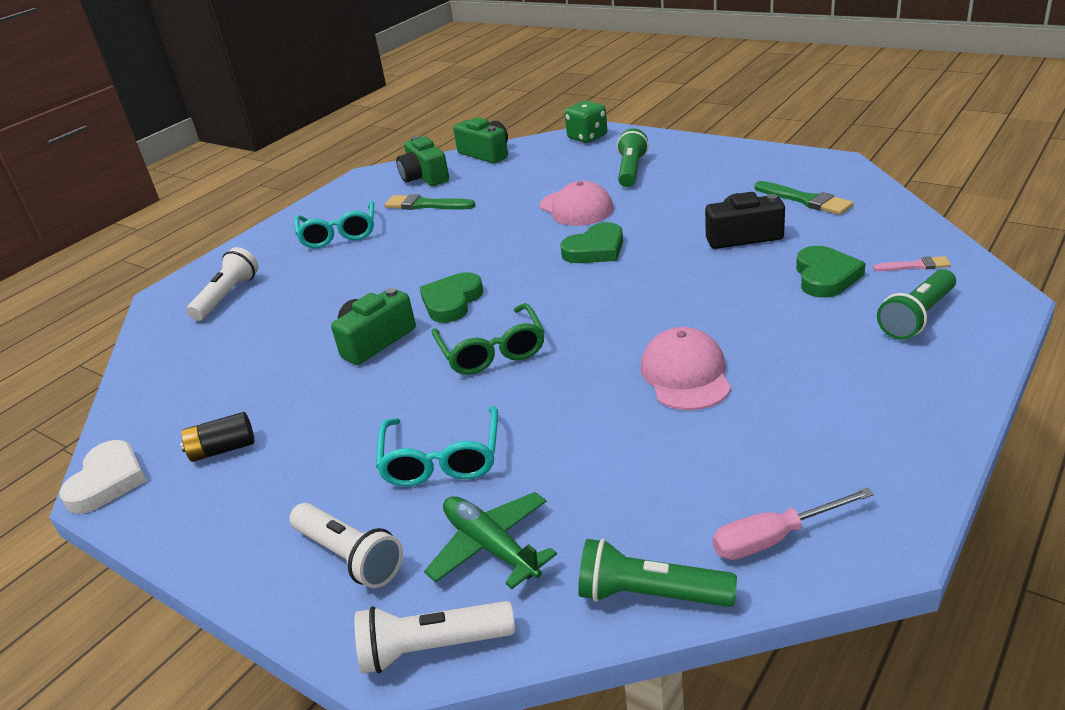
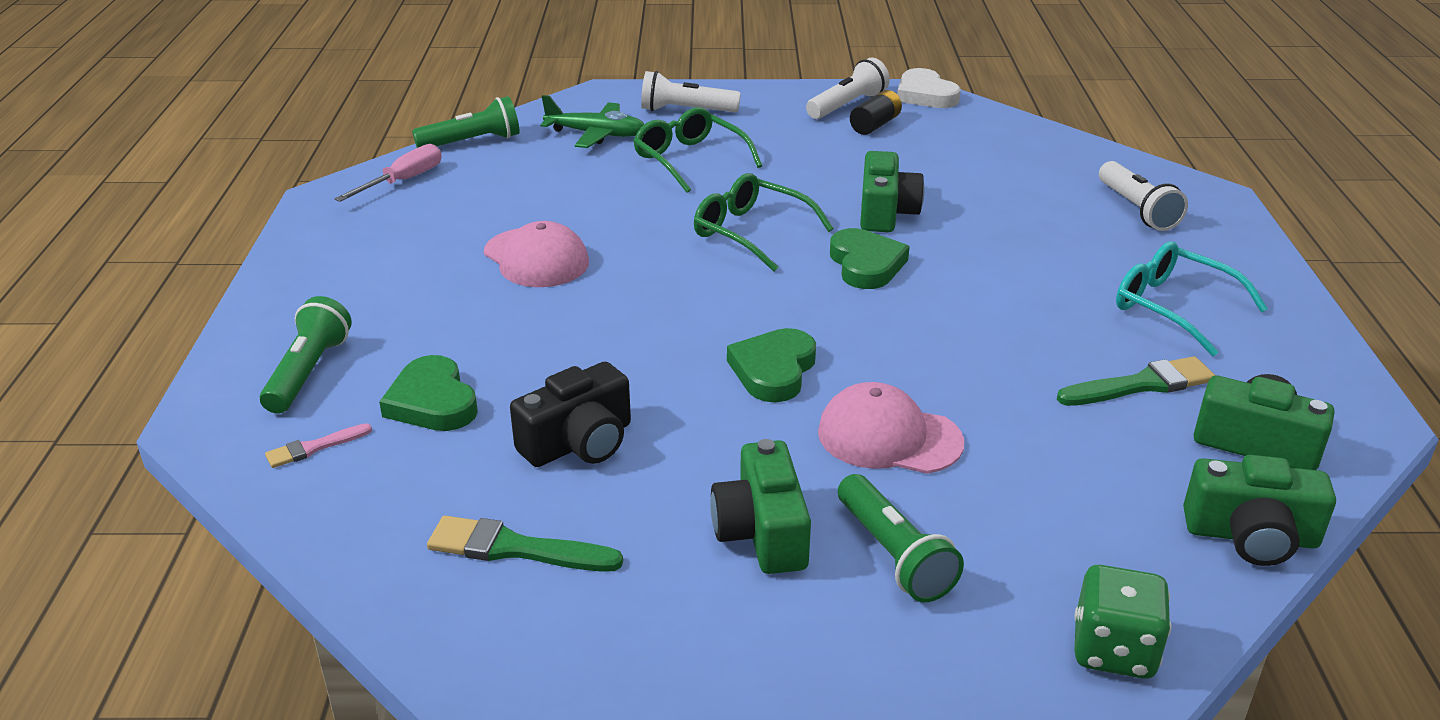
camera: 140 degrees right, 0 degrees up
(432, 648) = (585, 99): white flashlight -> white flashlight (847, 105)
(442, 460) = (689, 160): turquoise glasses -> green glasses
(679, 186) = (762, 532): none -> green camera

